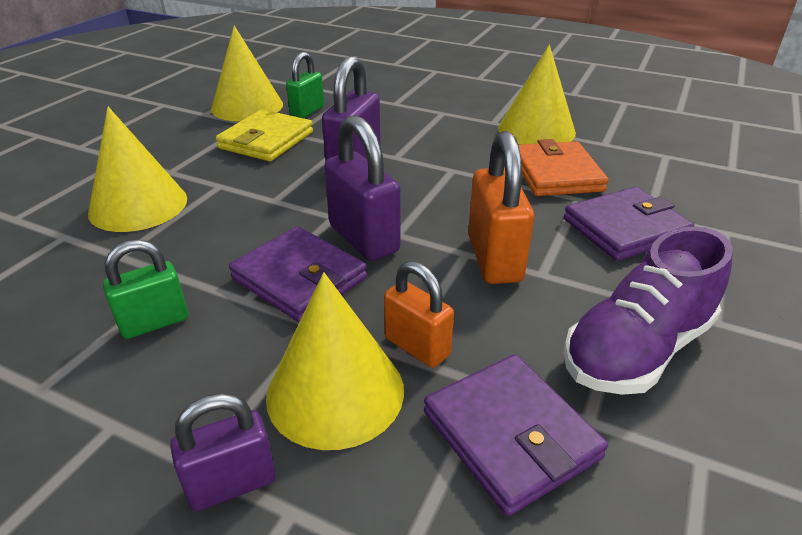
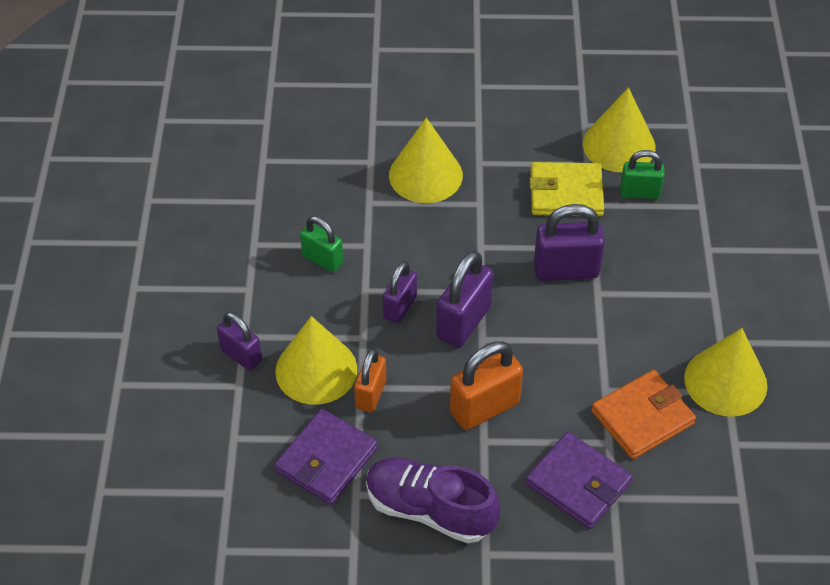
camera: 65 degrees right, 15 degrees up
(299, 278) = (400, 307): purple wallet -> purple padlock

